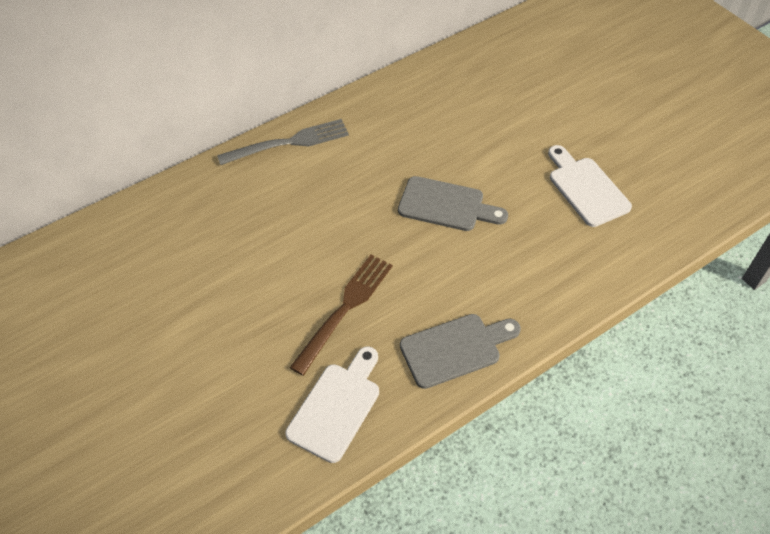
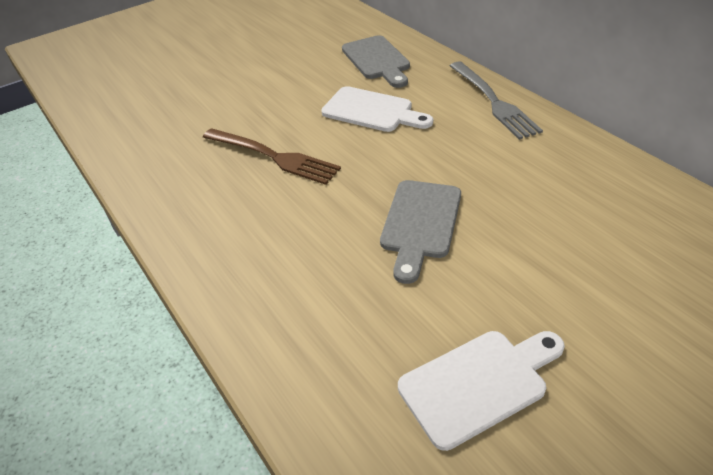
camera: 90 degrees right, 10 degrees down
(336, 407) = (166, 160): white cutting board -> white cutting board (372, 111)
(455, 349) = (210, 237): grey cutting board -> grey cutting board (377, 60)

